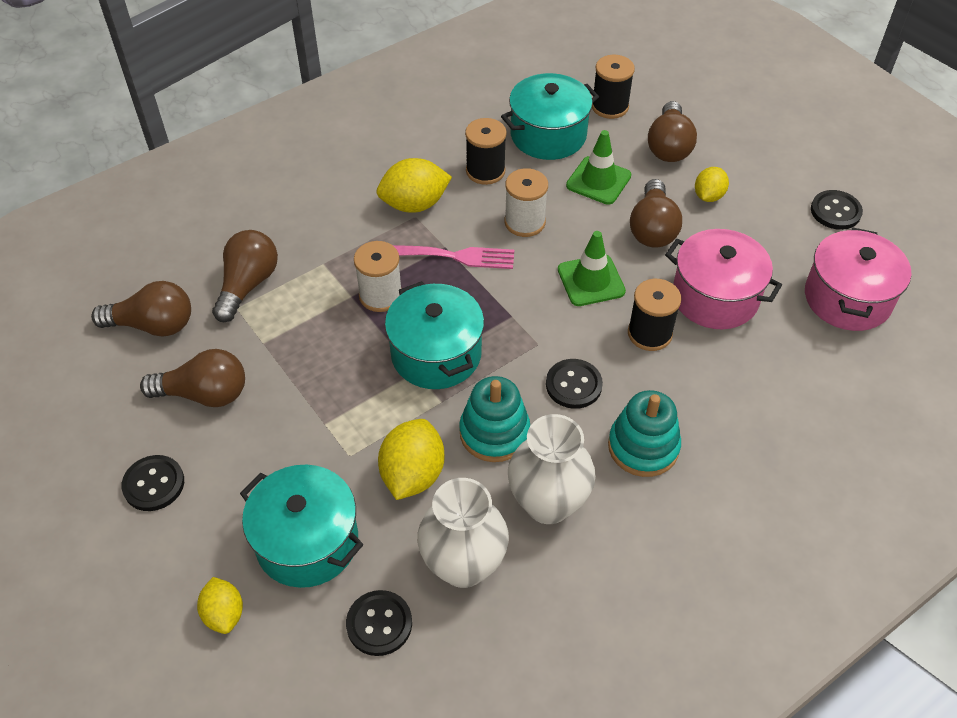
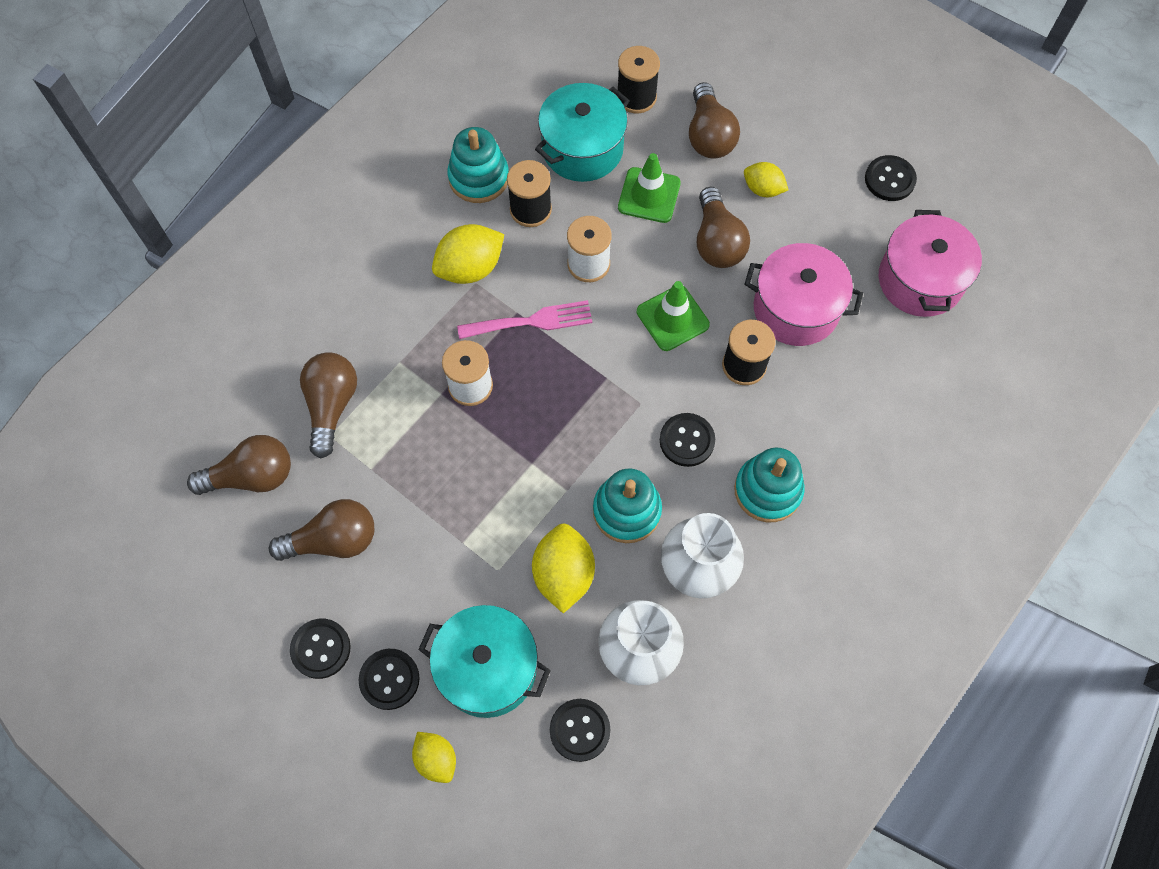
camera: 15 degrees left, 15 degrees up
(207, 528) = (389, 679): none -> black button
(436, 354) = (546, 439): turquoise pot -> none
(447, 139) = (479, 178): none -> turquoise stacking toy
(708, 196) = (763, 189): yellow lemon -> yellow lemon turned 75 degrees counterclockwise

